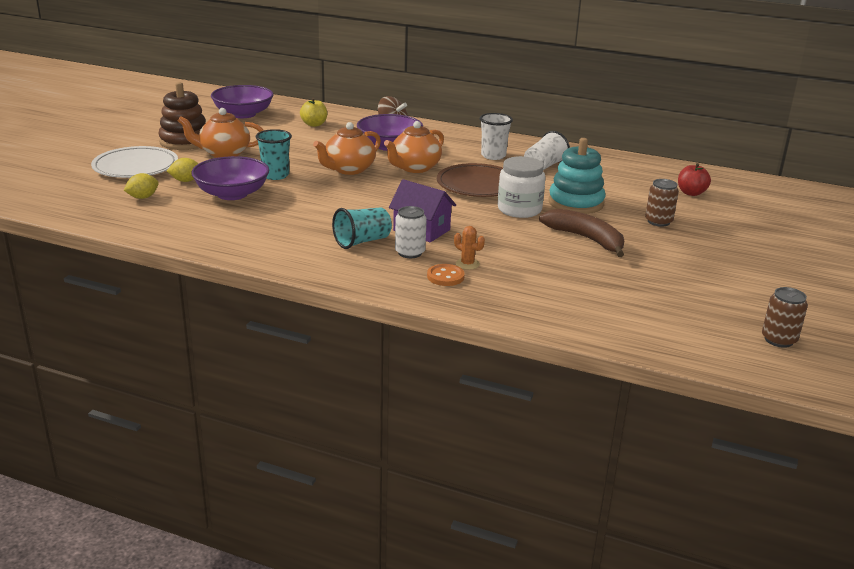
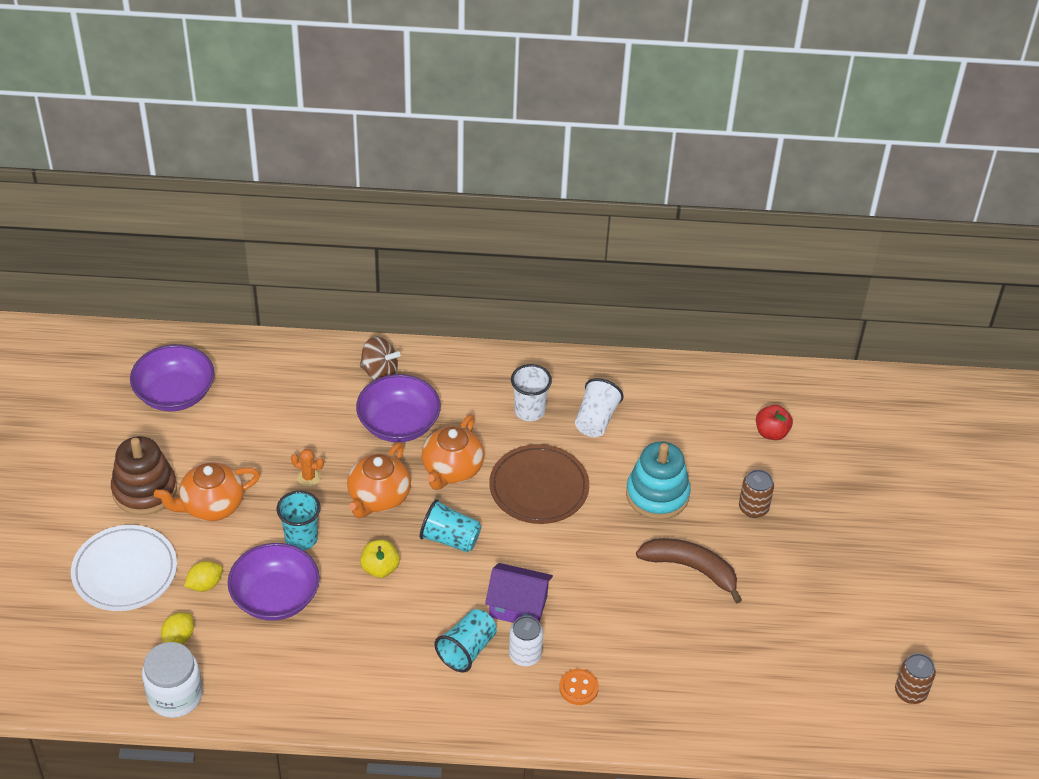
camera: 20 degrees left, 20 degrees up
(314, 124) = (280, 395): yellow apple -> yellow apple (380, 568)
(389, 193) = (450, 539): none -> turquoise cup
(467, 264) = (591, 657): orange cactus -> orange cactus (308, 477)
(519, 209) = (603, 529): white jar -> white jar (175, 695)

